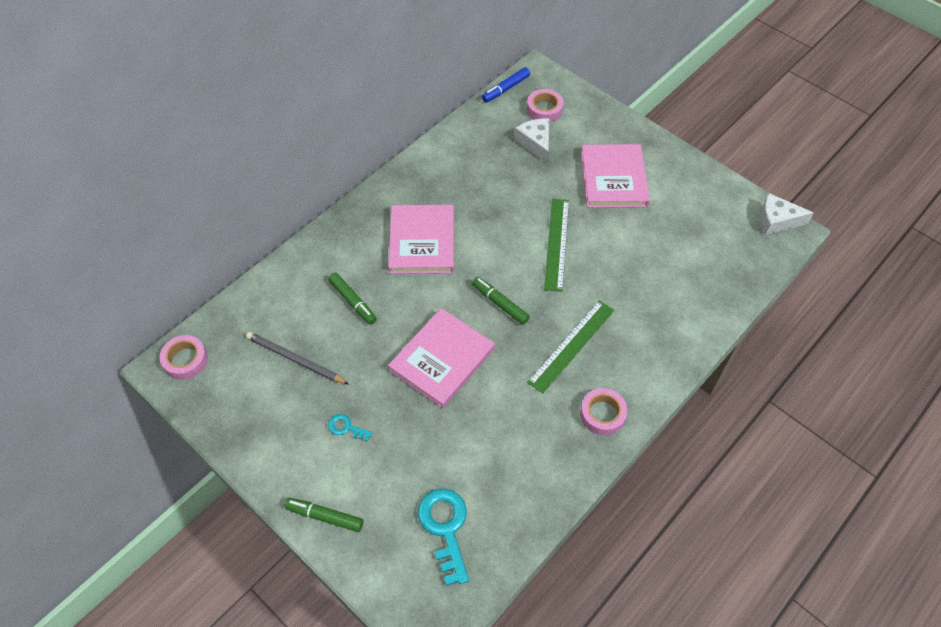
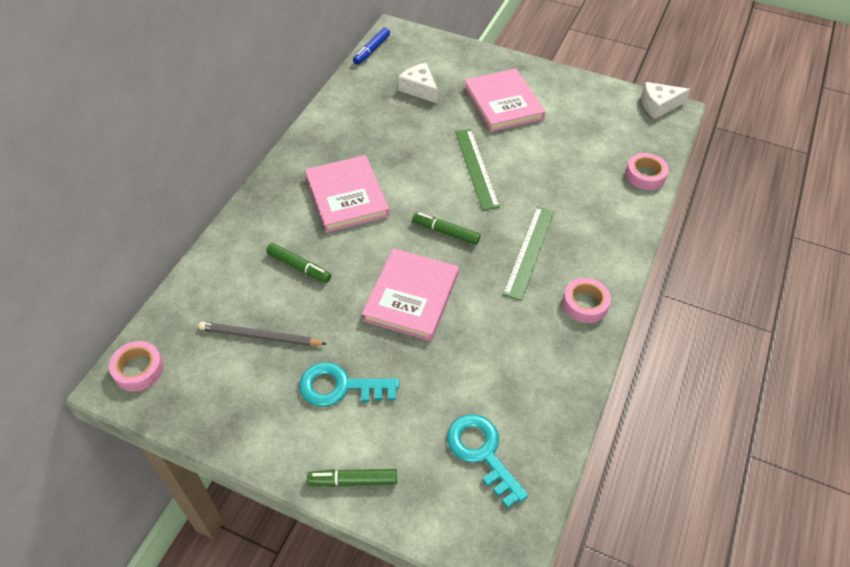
camera: 20 degrees left, 5 degrees down
(346, 428) = (340, 387): turquoise key -> turquoise key, size x2.01
(544, 109) = (415, 60): pink tape -> pink tape (645, 175)

